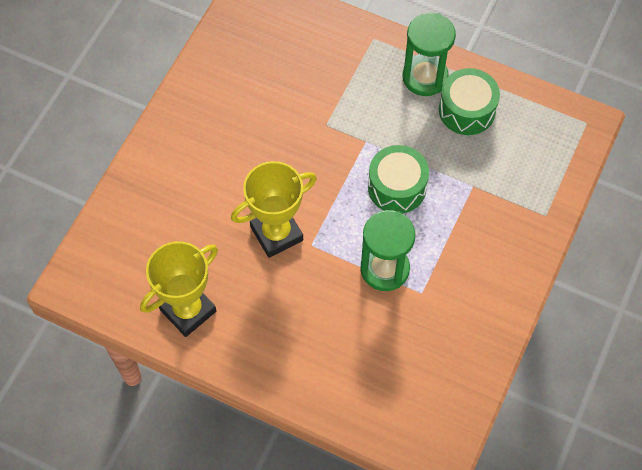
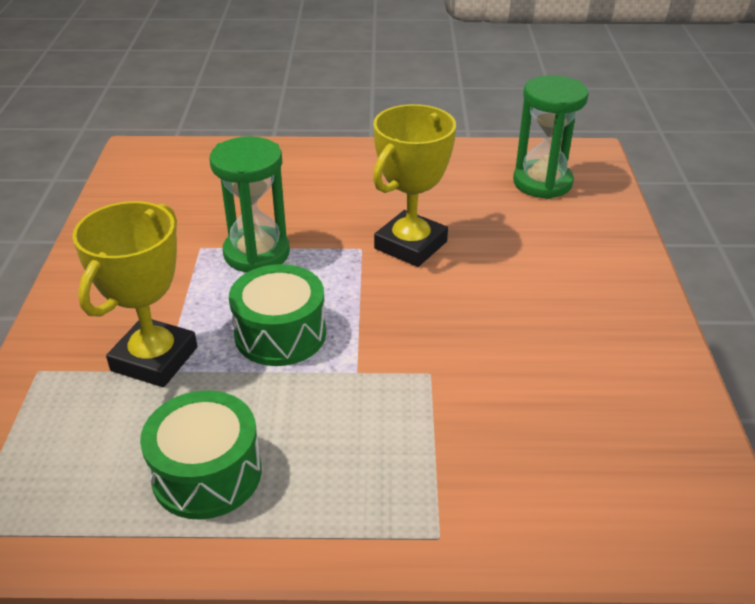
camera: 155 degrees right, 25 degrees down
(188, 310) = (456, 168): yellow trophy -> yellow trophy (154, 359)
(425, 77) = (306, 502): green hourglass -> green hourglass (542, 183)

